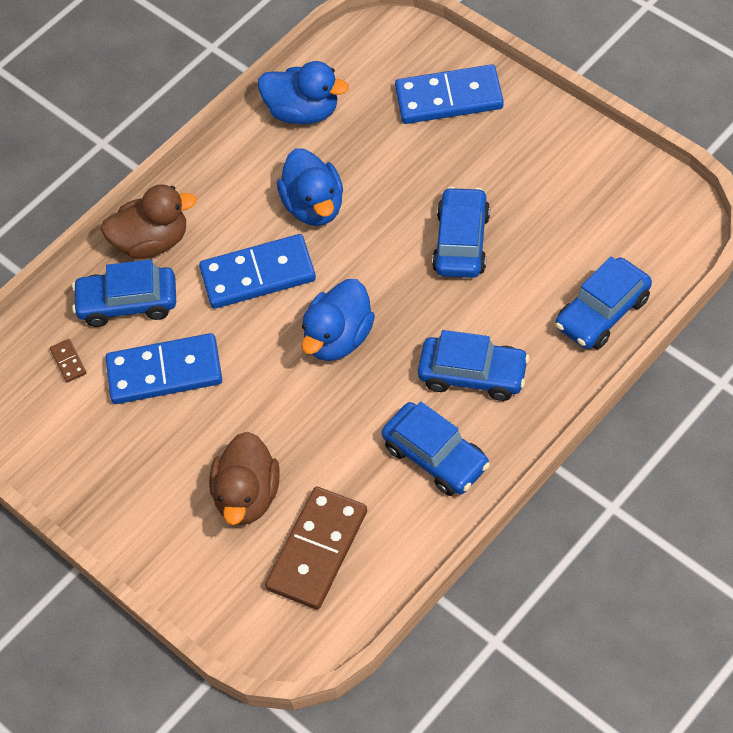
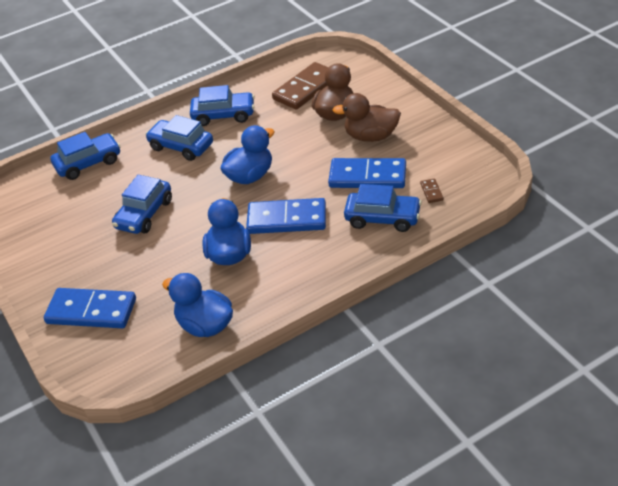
camera: 165 degrees left, 15 degrees down
(152, 242) = (355, 253): brown duck -> brown duck (371, 136)
(435, 457) = (223, 115): blue car -> blue car turned 120 degrees clockwise

